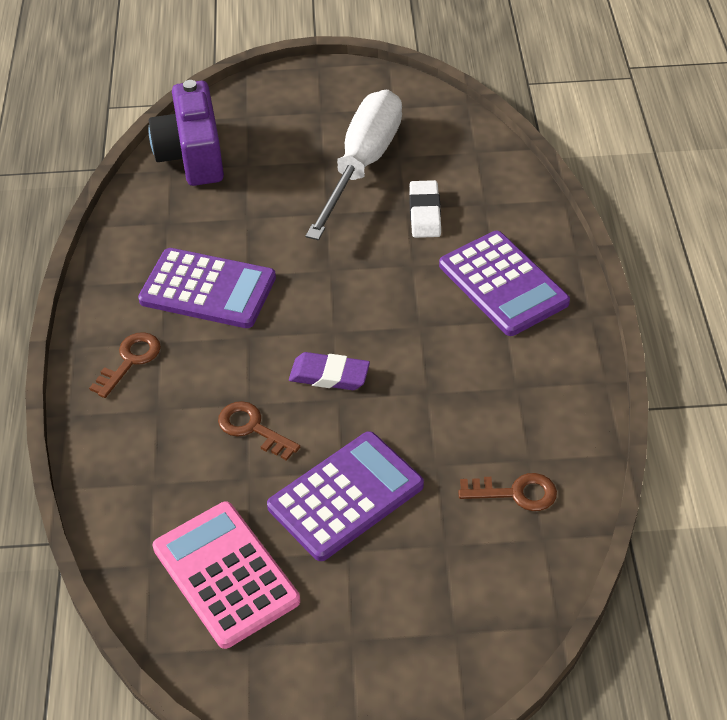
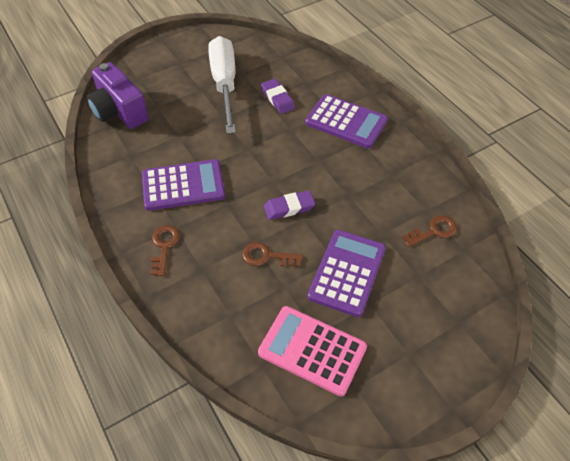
camera: 30 degrees left, 5 degrees up
(425, 213) = (277, 98): white eraser -> purple eraser

